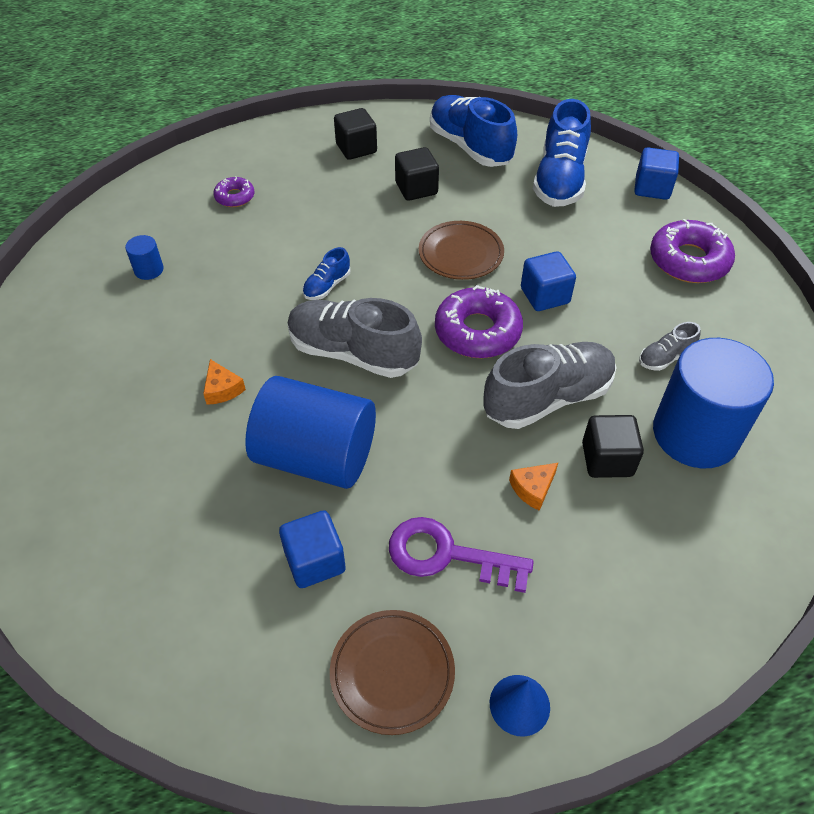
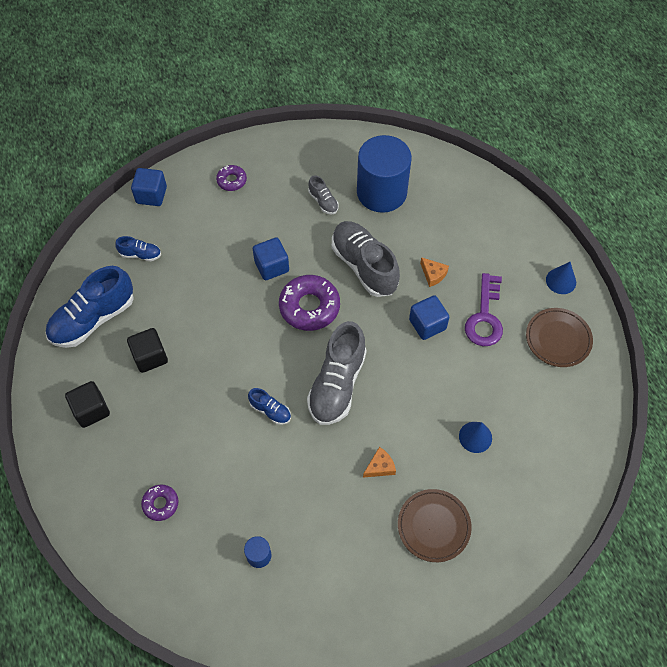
camera: 95 degrees left, 10 degrees up
(236, 509) = (475, 437): none -> blue cone
(315, 561) = (502, 386): blue cube -> blue cube (427, 324)
(316, 456) = (428, 395): blue cylinder -> none
(461, 253) = (229, 320): brown plate -> brown plate (434, 526)
(559, 180) = (140, 254): blue shoe -> blue shoe, size x0.47
(607, 459) = (406, 237): black cube -> none
(688, 260) = (232, 180): purple donut -> purple donut, size x0.53

